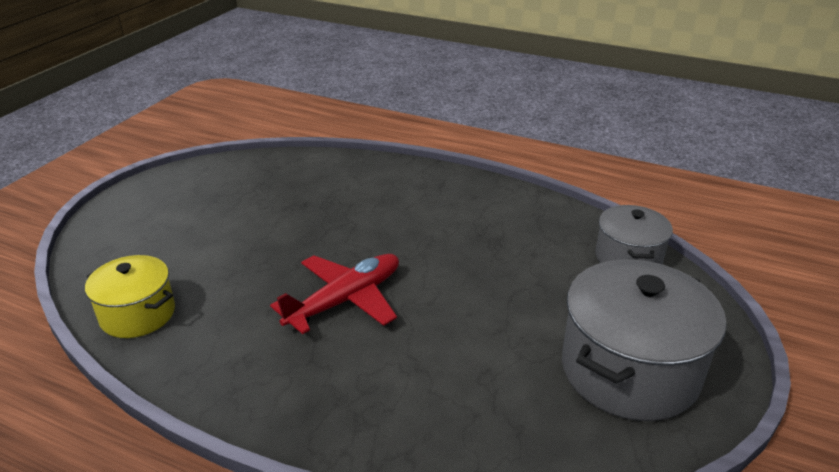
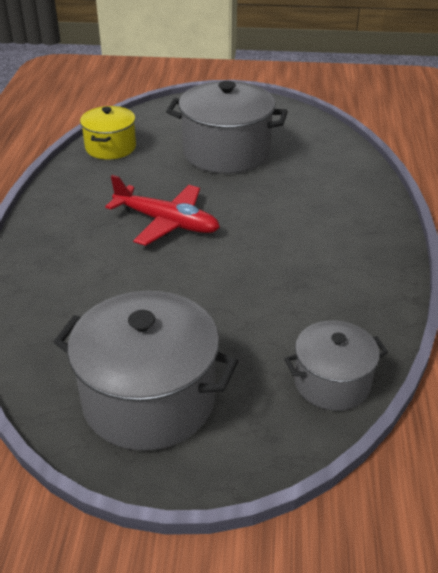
camera: 70 degrees right, 5 degrees up
(239, 228) = (226, 152): none -> grey pot

